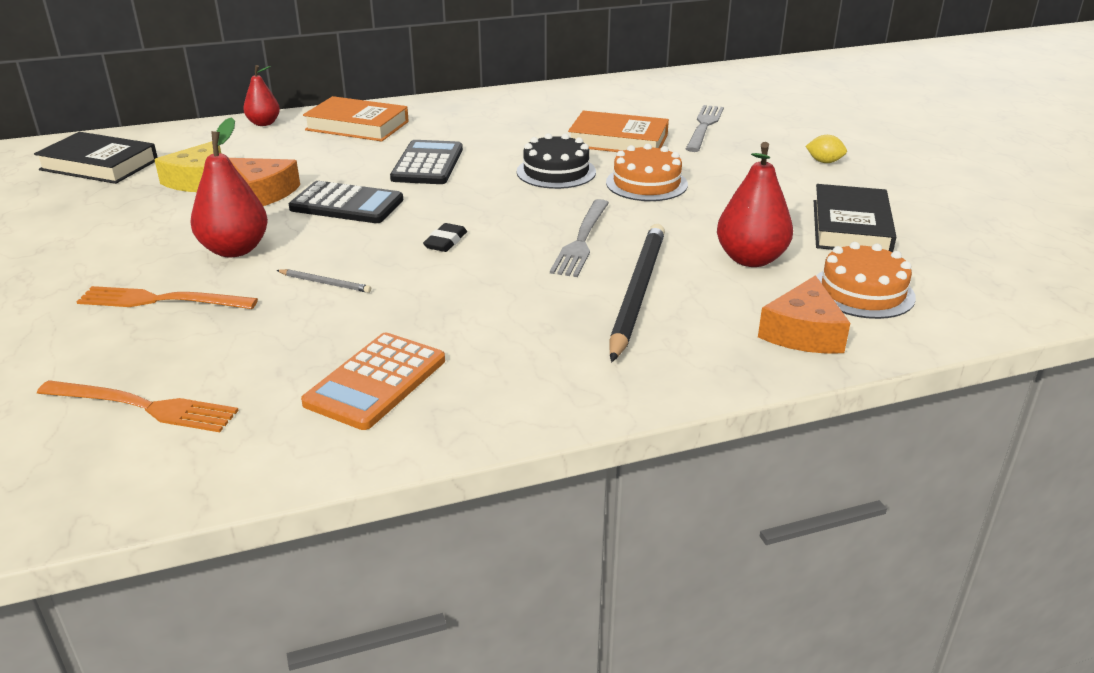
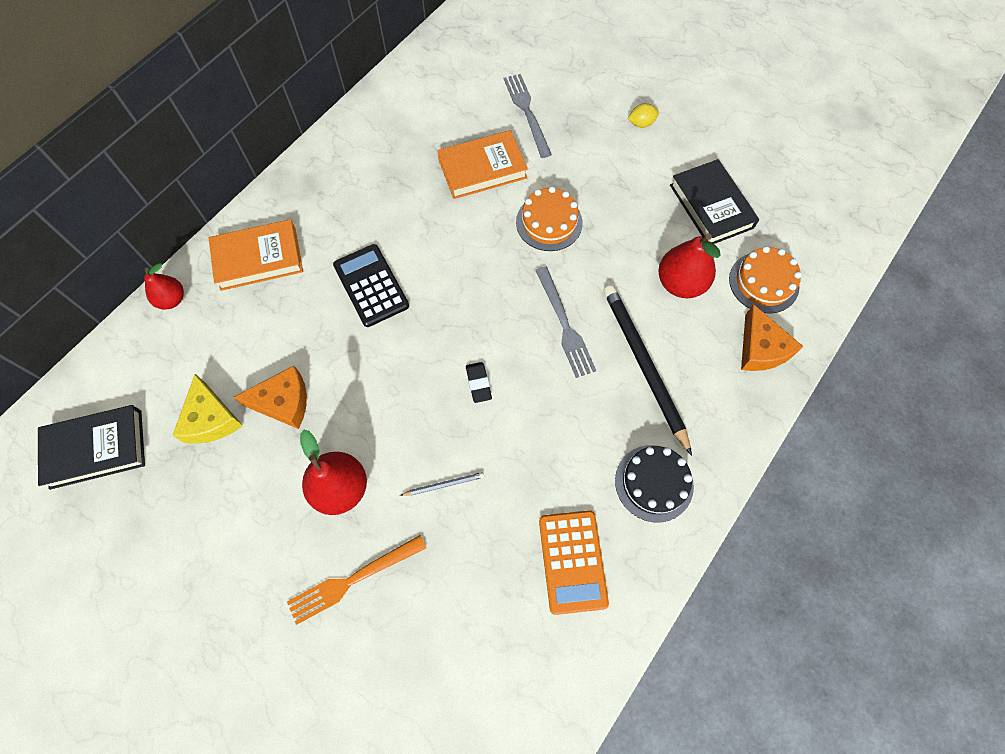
camera: 35 degrees left, 35 degrees up
(142, 406) = (459, 685): orange fork -> none
(346, 204) = (364, 379): black calculator -> none
(556, 172) = (475, 242): black cake -> black cake (654, 483)

